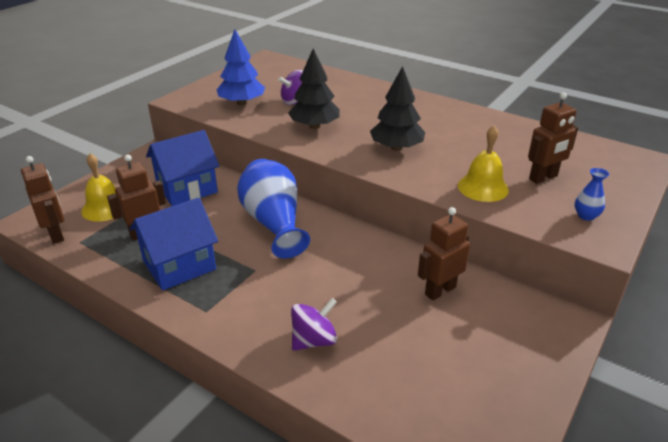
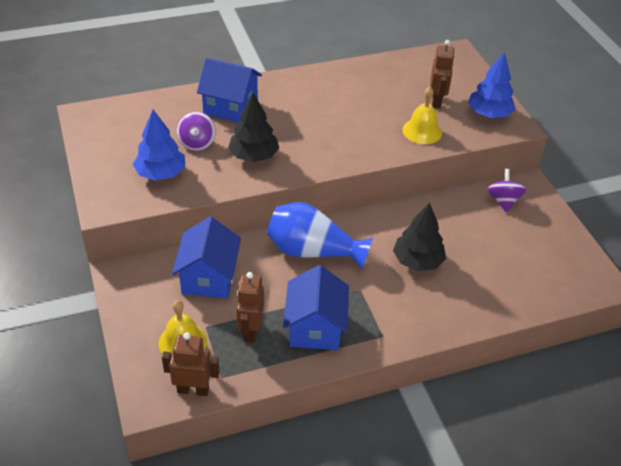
camera: 55 degrees left, 10 degrees up
(314, 340) = (456, 297): purple spinning top -> purple spinning top (503, 201)
(357, 96) = (230, 107): none -> blue house
(396, 147) = (333, 136): black tree -> black tree (417, 261)
(440, 290) = (460, 216): brown robot -> none
(586, 216) = (489, 114): blue vase -> blue tree

